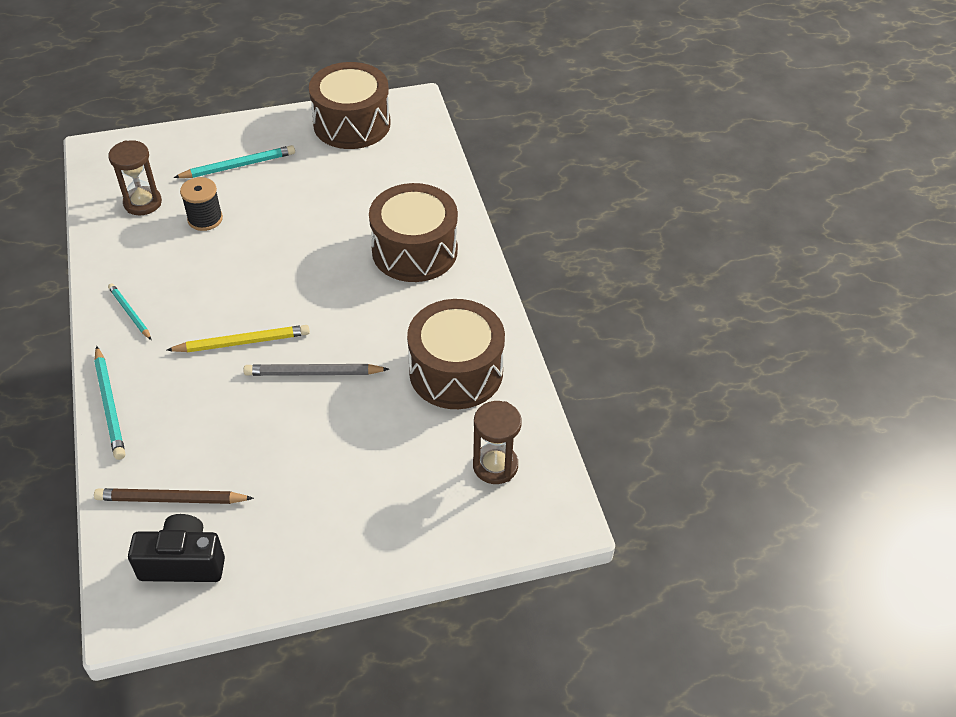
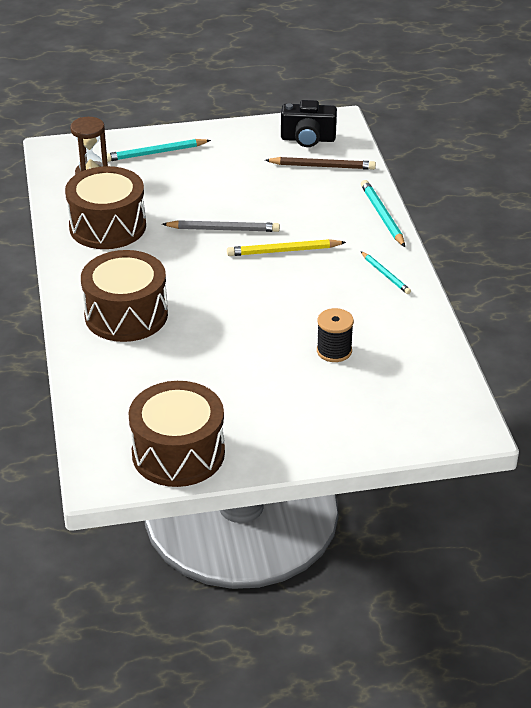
camera: 175 degrees left, 10 degrees down
(143, 203) = (402, 369): brown hourglass -> none
(238, 166) = (307, 406): turquoise pencil -> turquoise pencil (155, 153)

